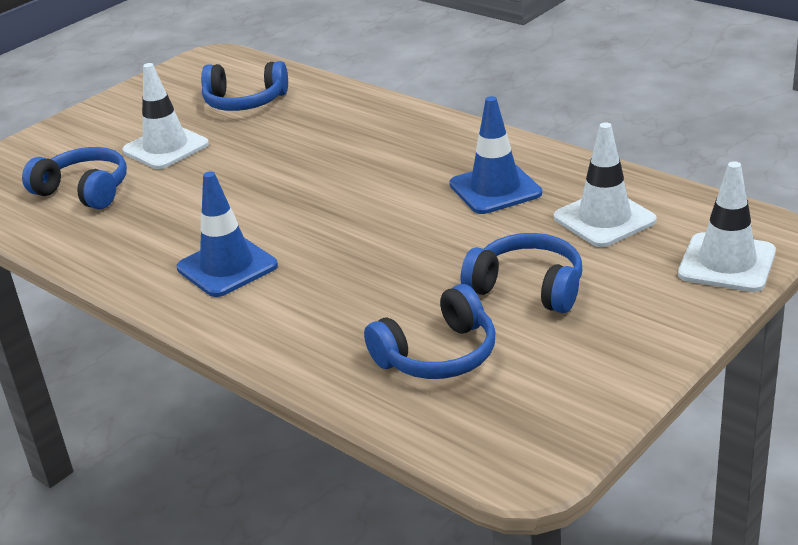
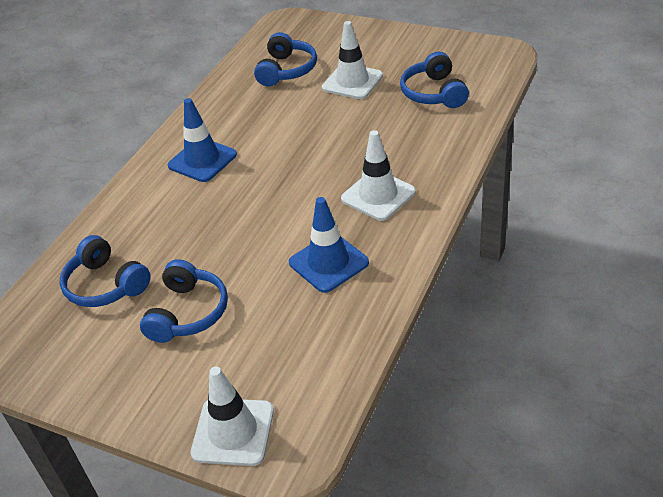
camera: 75 degrees right, 10 degrees up
(604, 219) = (292, 339): white traffic cone -> white traffic cone (378, 195)

